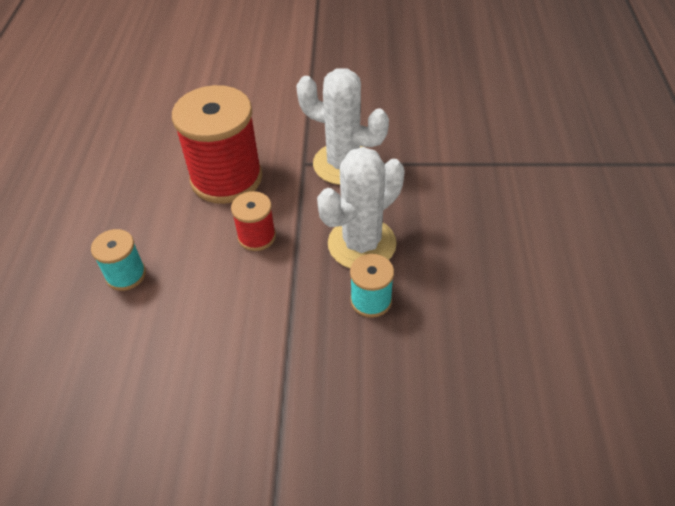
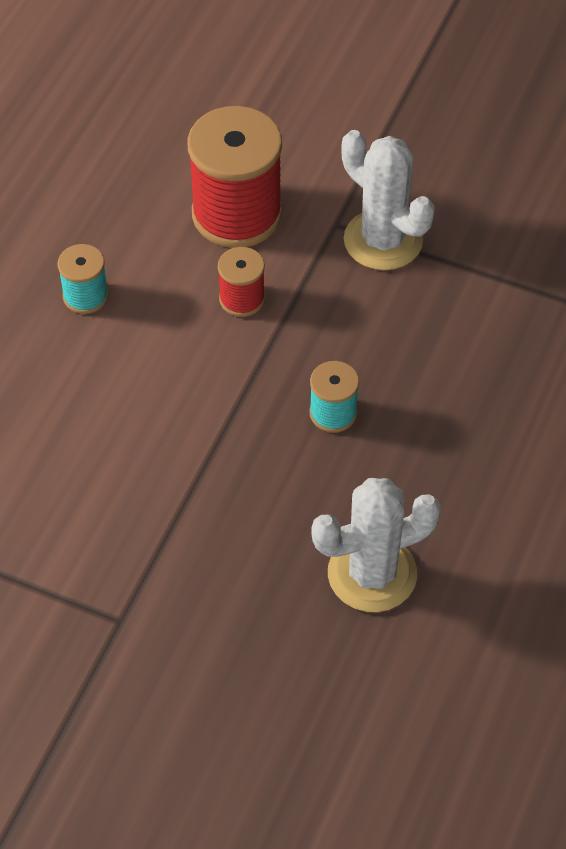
camera: 20 degrees right, 5 degrees up
(362, 244) = (355, 347): white cactus -> white cactus (372, 574)

